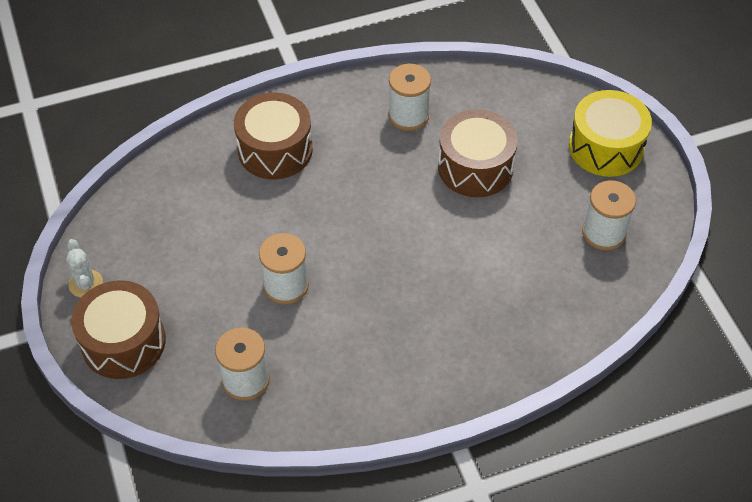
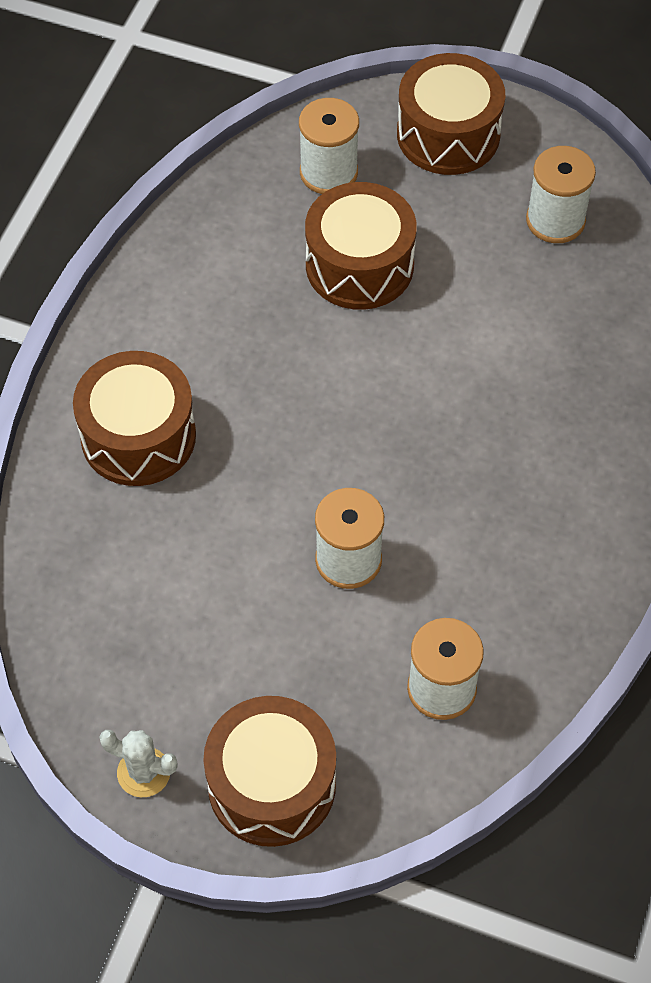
camera: 50 degrees left, 5 degrees up
(408, 116) = (223, 273): white spool -> white spool (328, 172)
(605, 147) = (448, 134): yellow drum -> brown drum

